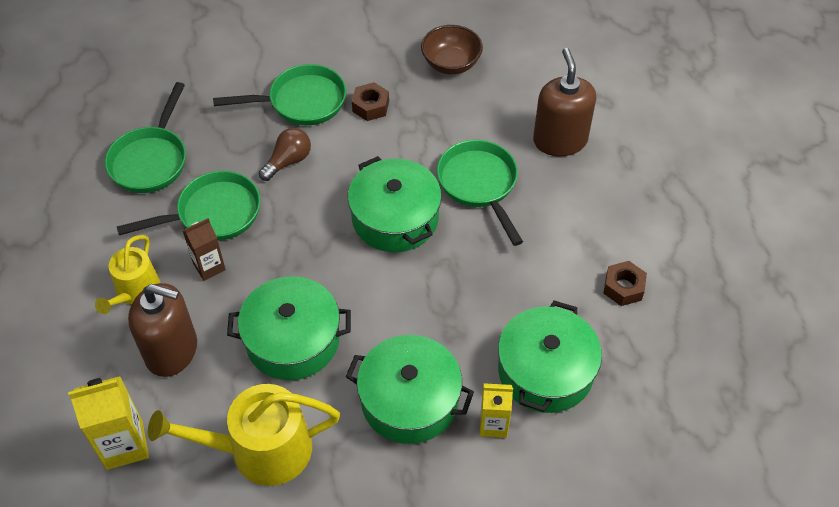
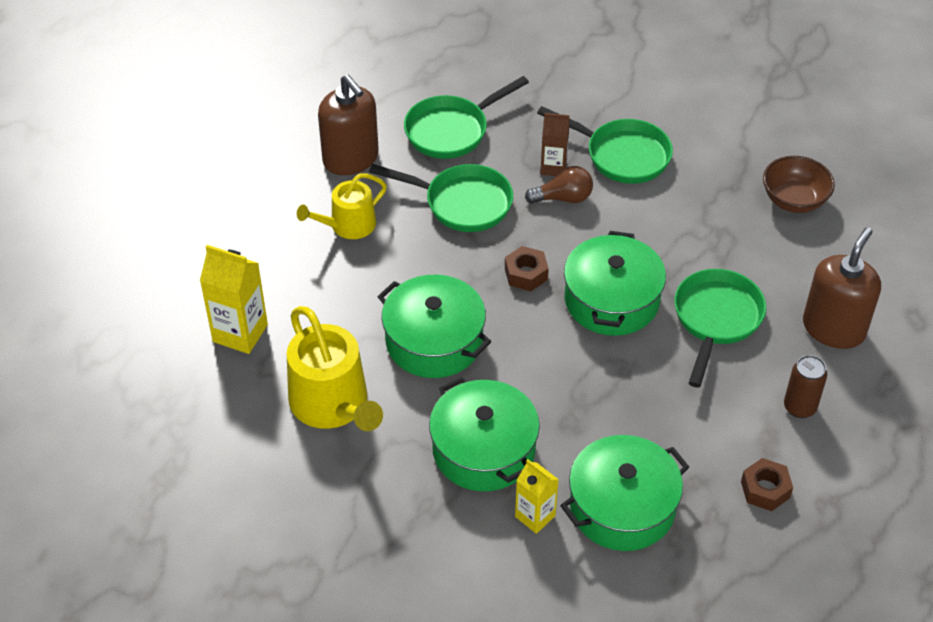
camera: 40 degrees right, 5 degrees down
(172, 351) = (335, 288): brown soap dispenser -> brown soap dispenser (351, 159)
(209, 267) = (421, 243): brown carton -> brown carton (553, 167)
(260, 450) = (333, 405): yellow watering can -> yellow watering can turned 150 degrees counterclockwise
(370, 106) = (680, 194): brown nut -> brown nut (526, 274)
(590, 212) = (799, 407): none -> brown can

